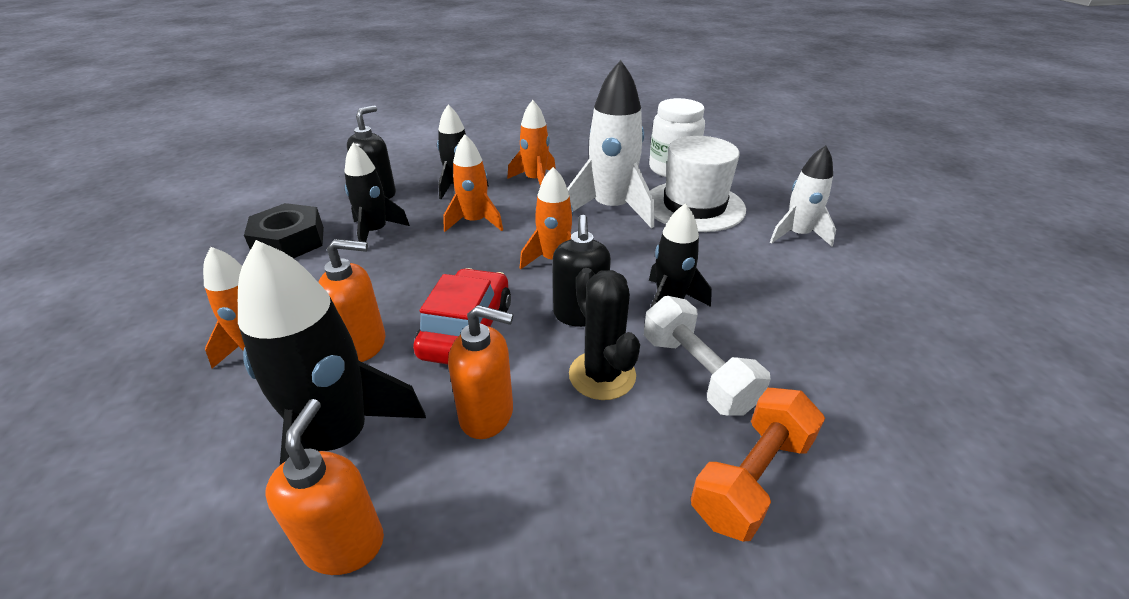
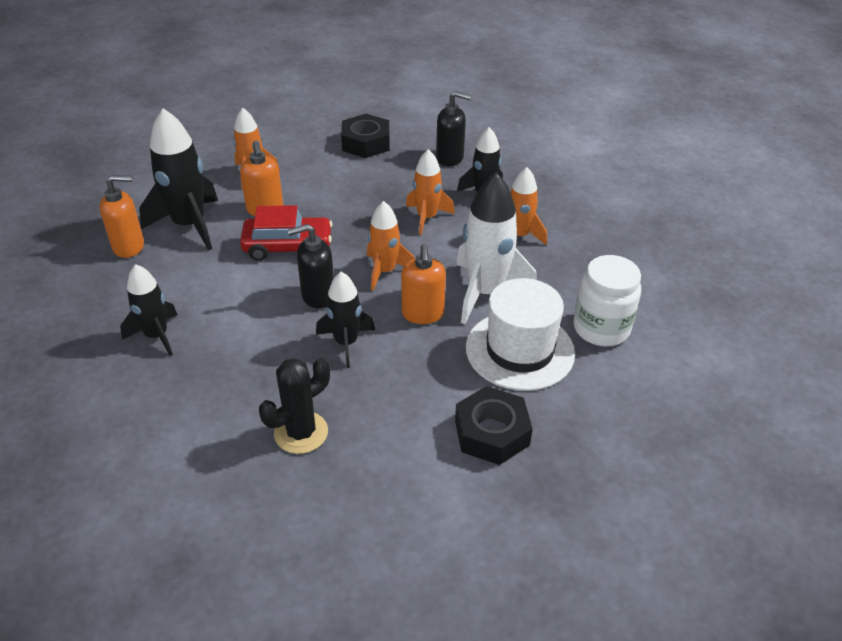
camera: 75 degrees right, 5 degrees up
(376, 232) = (392, 174): black rocket -> black rocket (156, 336)
(487, 415) = (213, 272): orange soap dispenser -> orange soap dispenser (423, 314)
(602, 375) = (255, 315): black cactus -> black cactus (301, 433)
(697, 373) = (265, 362): white dumbbell -> none
(752, 478) = (175, 391): orange dumbbell -> none
(797, 235) = (491, 432): white rocket -> black nut

